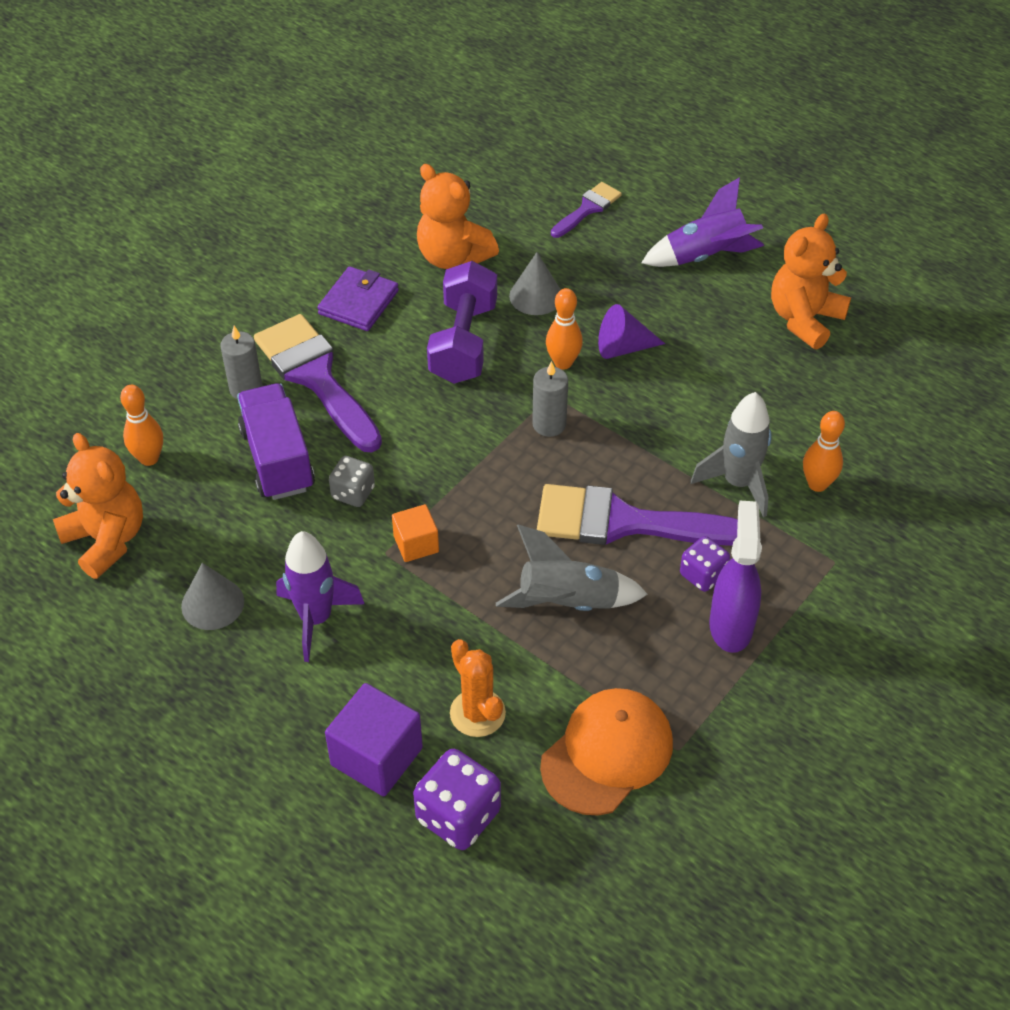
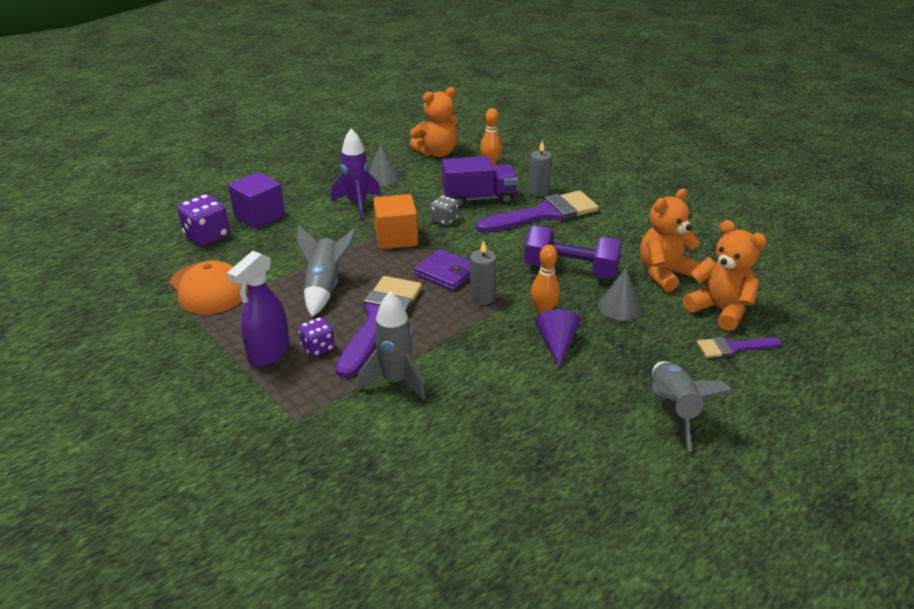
camera: 100 degrees right, 15 degrees down
(359, 302) = (614, 232): purple wallet -> purple wallet (446, 273)
(416, 544) = (396, 238): orange cube -> orange cube, size x1.68
(477, 713) = (265, 248): orange cactus -> none
(588, 209) = (733, 347): purple brush -> purple brush turned 120 degrees clockwise
(705, 256) = (673, 411): purple rocket -> grey rocket
(731, 625) = (269, 353): purple spray bottle -> purple spray bottle turned 105 degrees clockwise
(804, 319) = (582, 464): orange teddy bear -> orange teddy bear (719, 310)
(817, 484) = (378, 427): orange bowling pin -> none

